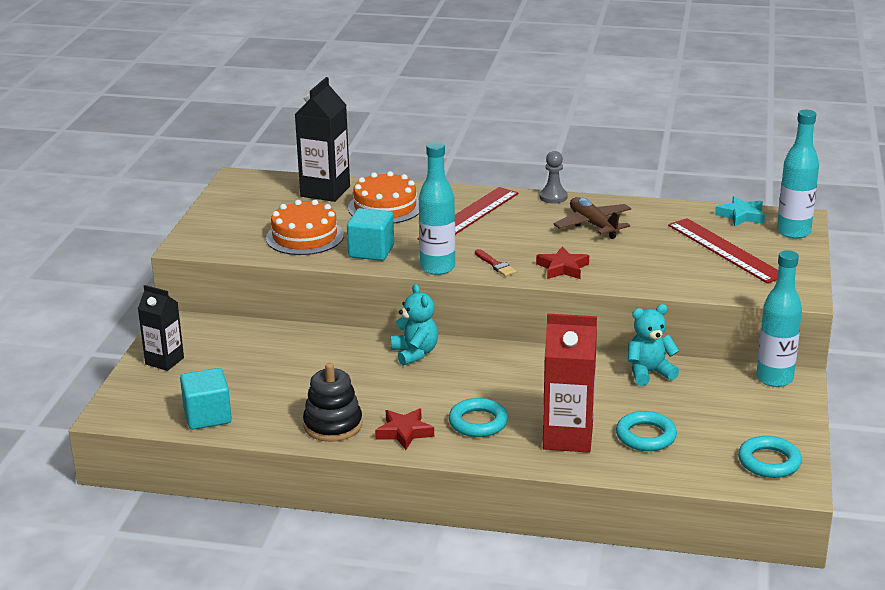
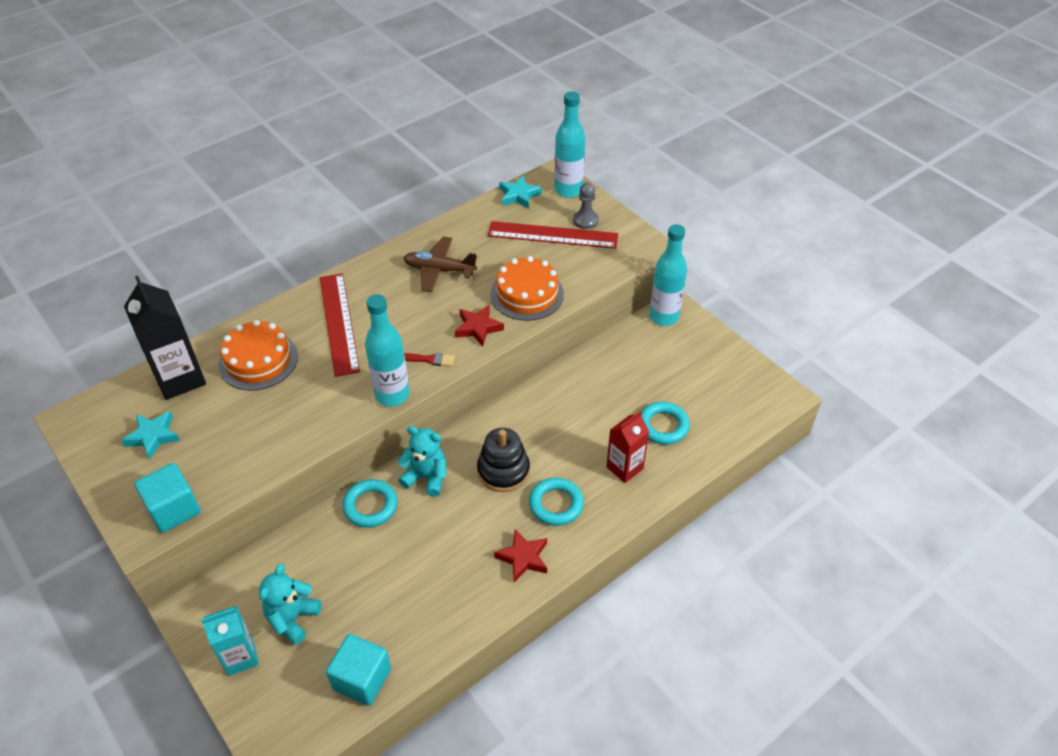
camera: 50 degrees left, 20 degrees up
(164, 361) = (240, 657): black carton -> turquoise carton
(265, 208) = (153, 436): none -> turquoise star
(304, 237) = (237, 442): orange cake -> orange cake (527, 294)
(333, 425) = (467, 597): black stacking toy -> black stacking toy (503, 470)
(371, 251) = (316, 416): turquoise cube -> turquoise cube (174, 509)
(553, 197) = (373, 260): grey pawn -> grey pawn (585, 220)
(567, 438) = (624, 468): red carton -> red carton, size x0.65
(649, 373) = (593, 369): turquoise teddy bear -> turquoise teddy bear (293, 618)
(769, 462) = (748, 388): turquoise ring -> turquoise ring (370, 506)

